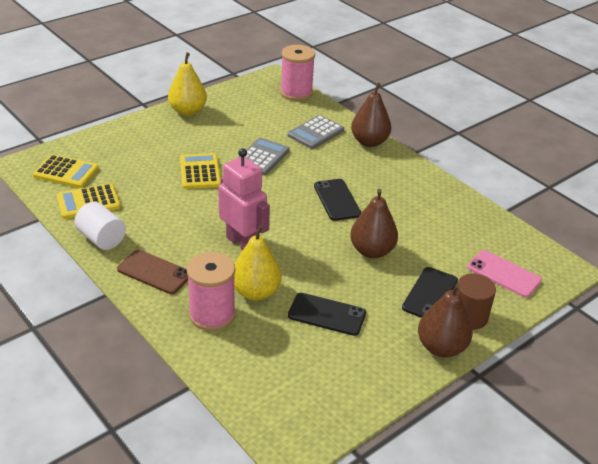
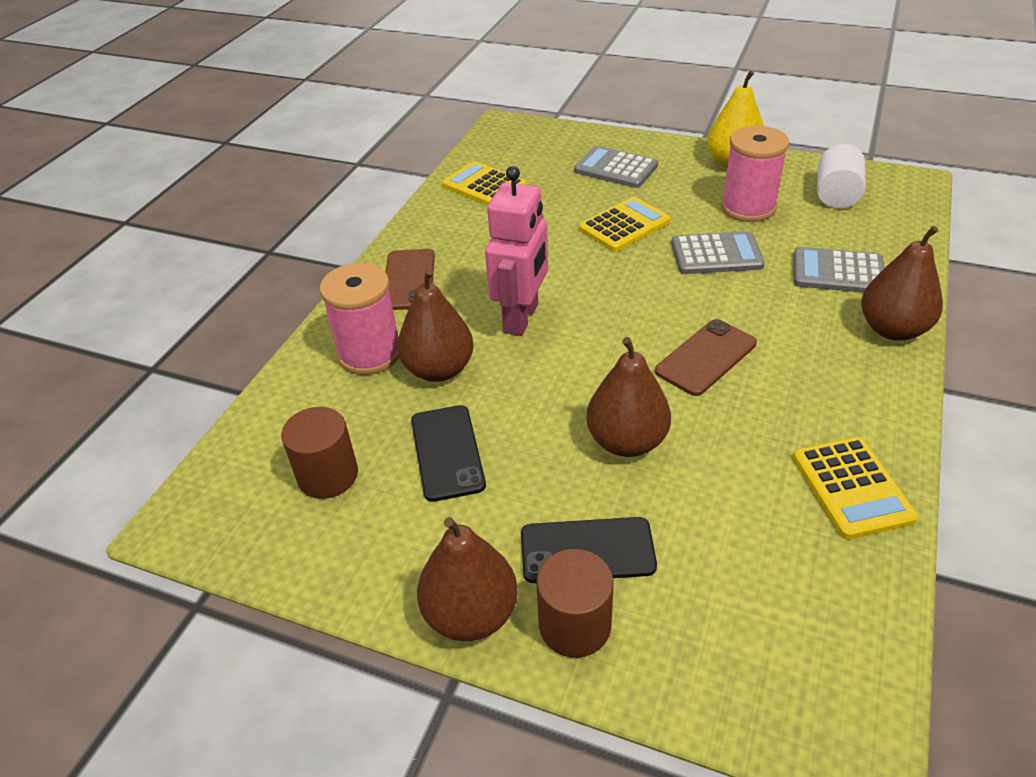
camera: 65 degrees right, 5 degrees up
(66, 172) = (519, 151): yellow calculator -> yellow calculator (852, 487)
(102, 239) = (432, 222): white cylinder -> white cylinder (836, 195)
(139, 148) = (615, 168): none -> grey calculator
(256, 292) = (439, 369): yellow pear -> brown pear
(296, 93) = (907, 215): pink spool -> pink spool (748, 208)
(305, 368) = (328, 475): none -> brown cylinder
(337, 200) = (706, 357): black phone -> brown phone
(503, 274) = (735, 637): pink phone -> none

